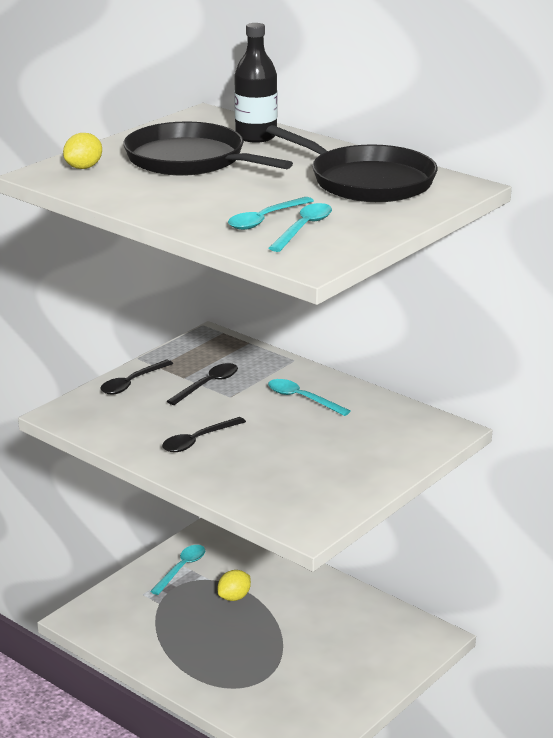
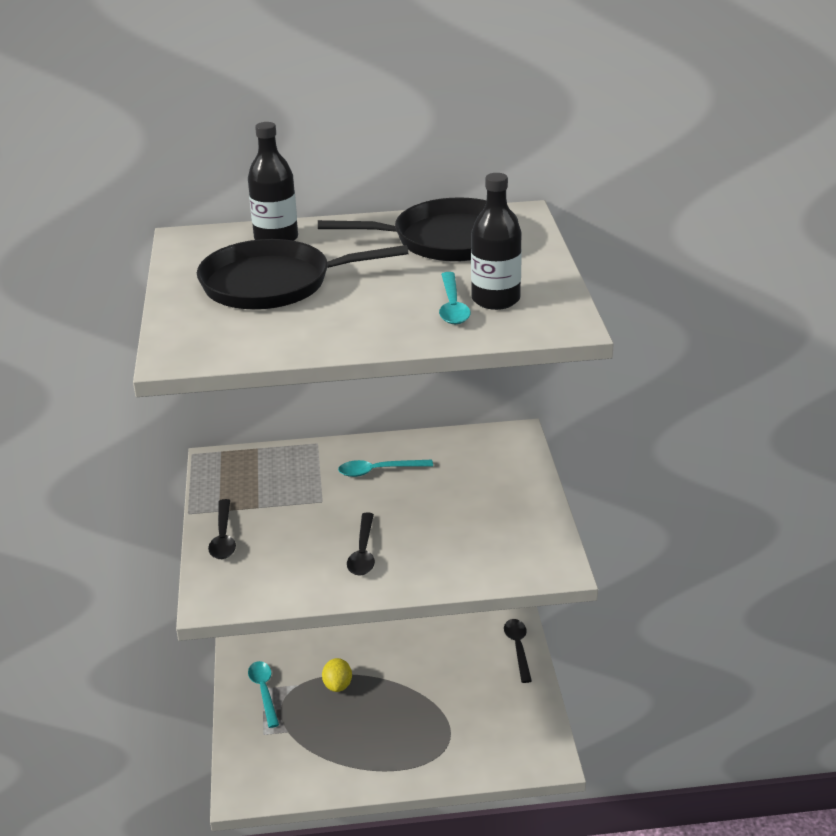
camera: 45 degrees left, 5 degrees up
(84, 167) = (198, 333): yellow lemon -> none
(208, 385) = (288, 502): black spoon -> black spoon (518, 648)
(303, 228) = (495, 300): turquoise spoon -> black bottle

